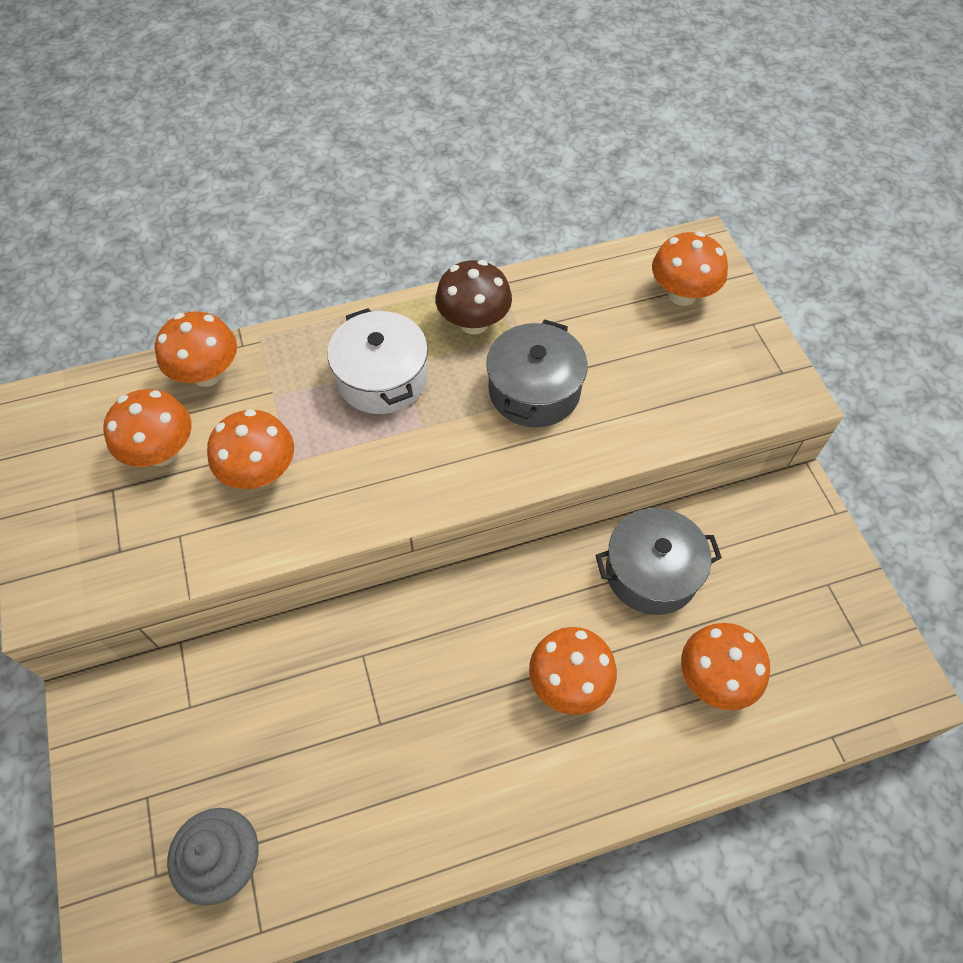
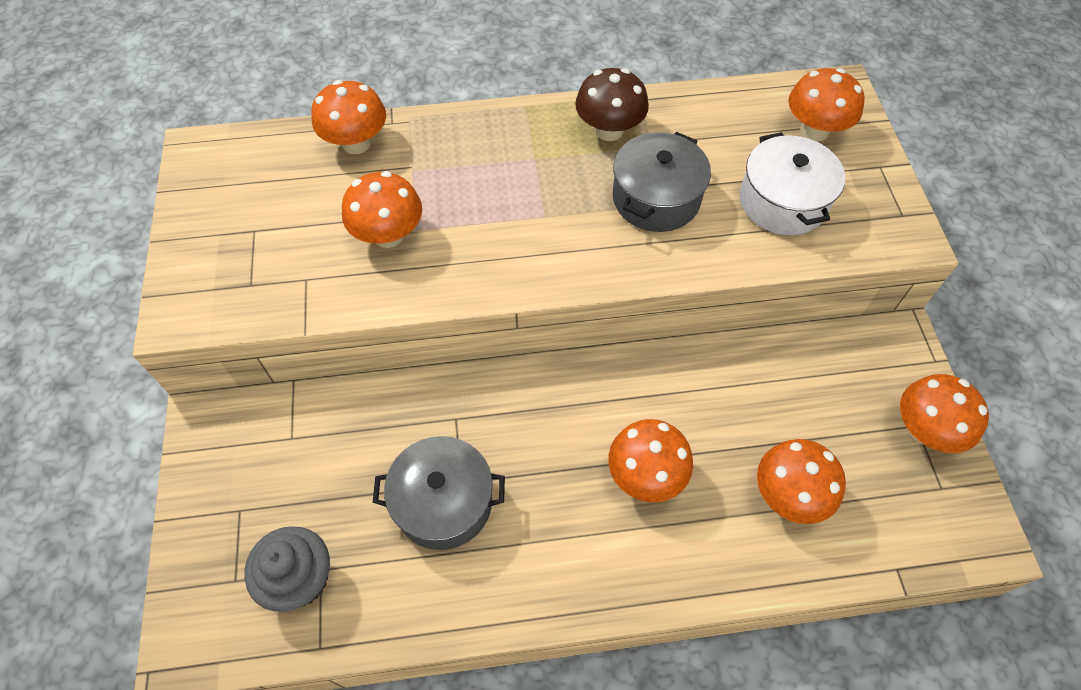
camera: 10 degrees right, 0 degrees up
(162, 451) = (303, 204): orange mushroom -> orange mushroom (924, 430)
(382, 378) = (514, 168): white pot -> white pot (783, 201)
(651, 572) = (742, 387): grey pot -> grey pot (443, 502)

